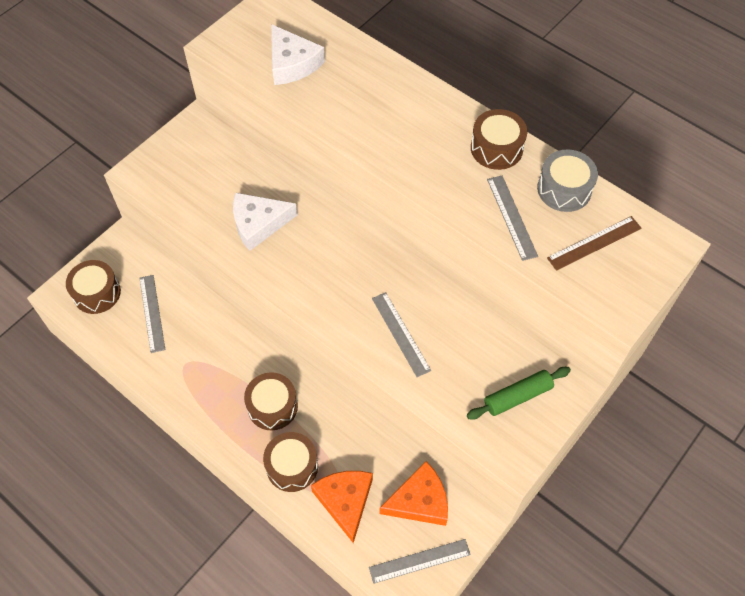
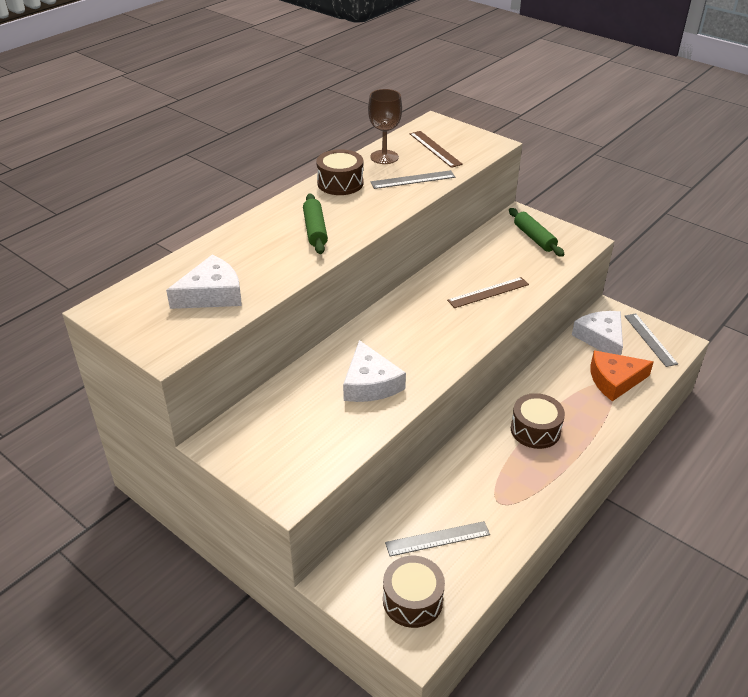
camera: 90 degrees left, 20 degrees down
(292, 466) = (592, 414): brown drum -> none
(398, 130) = (315, 230): none -> green rolling pin
(401, 333) = (488, 292): grey ruler -> brown ruler
(419, 501) = (601, 338): orange cheese -> white cheese
(564, 189) = (384, 157): grey drum -> brown goblet

